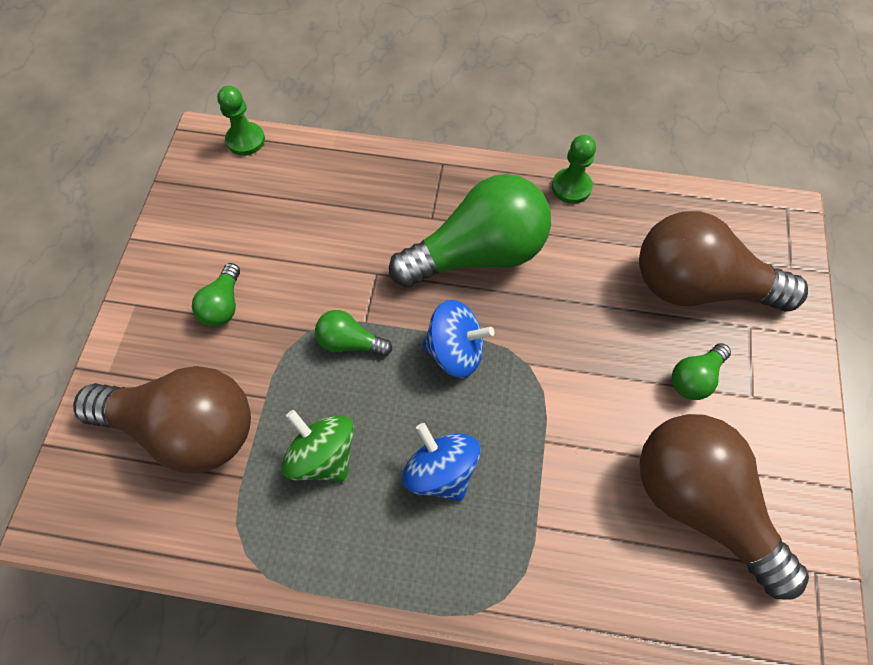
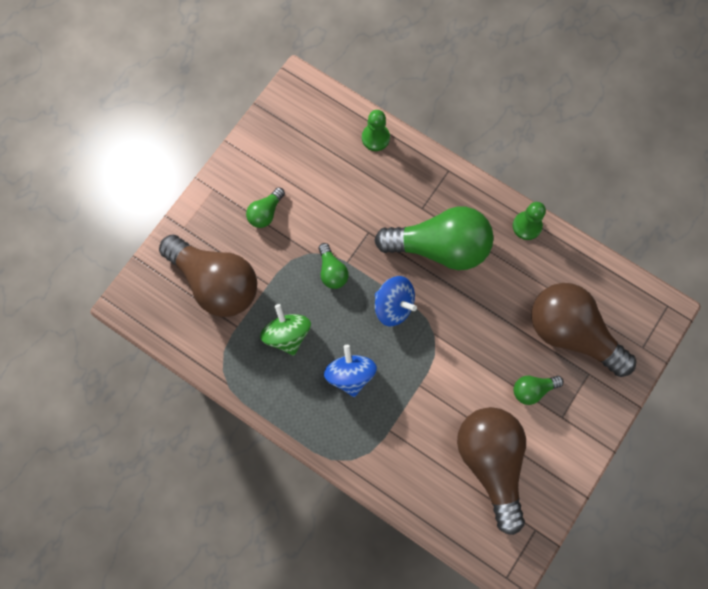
camera: 25 degrees right, 10 degrees up
(245, 140) = (324, 96): green pawn -> green pawn (375, 138)
(350, 342) = (332, 271): green light bulb -> green light bulb turned 150 degrees counterclockwise

